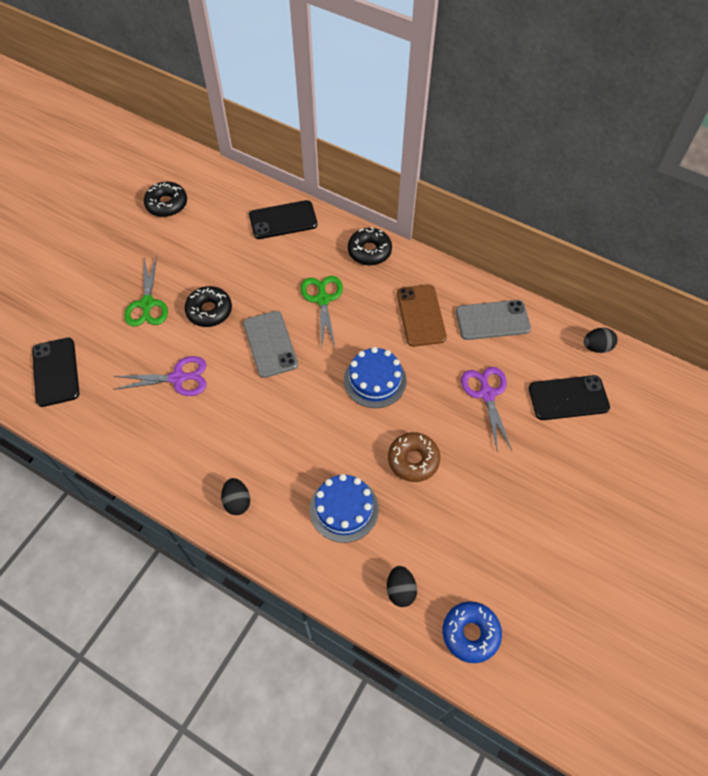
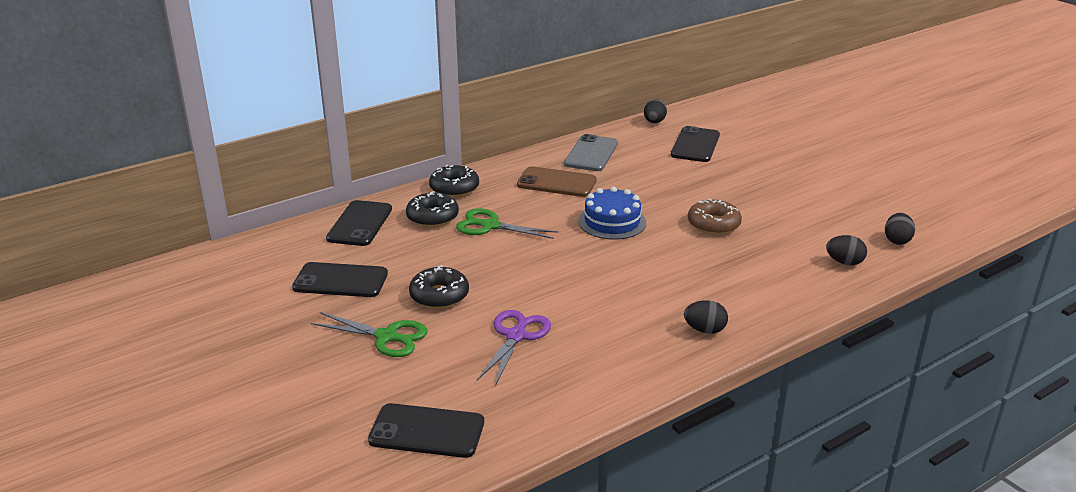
camera: 65 degrees left, 30 degrees down
(167, 204) = (243, 292): black donut -> black donut (432, 217)
(203, 247) = (340, 281): none -> black phone
(270, 344) = (520, 268): grey phone -> none
(344, 509) = (746, 271): blue cake -> none
(470, 633) = (897, 240): blue donut -> black egg
(487, 394) = (667, 175): purple scissors -> none

